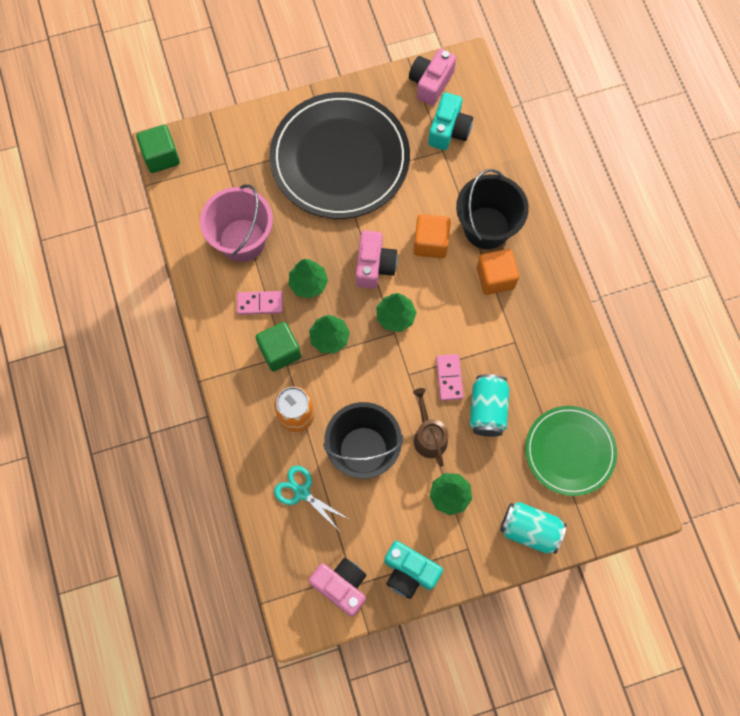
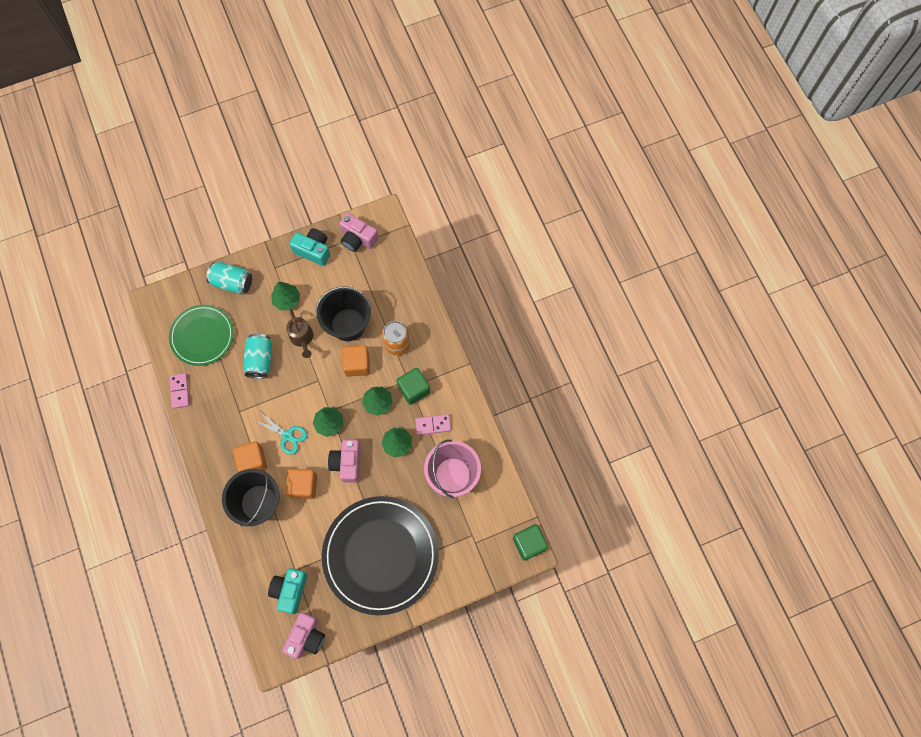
camera: 175 degrees right, 0 degrees up
(301, 492) = (389, 294): turquoise scissors -> turquoise scissors (287, 436)
(354, 392) = (357, 364): none -> orange cube
(449, 378) = (288, 380): pink domino -> pink domino (180, 391)

